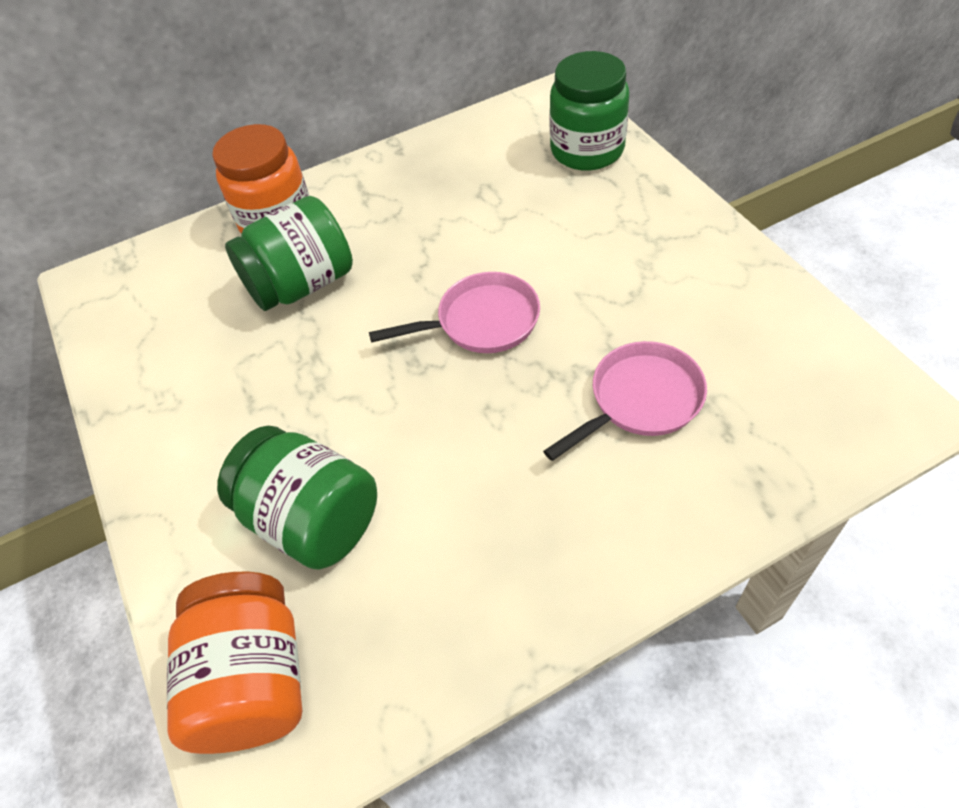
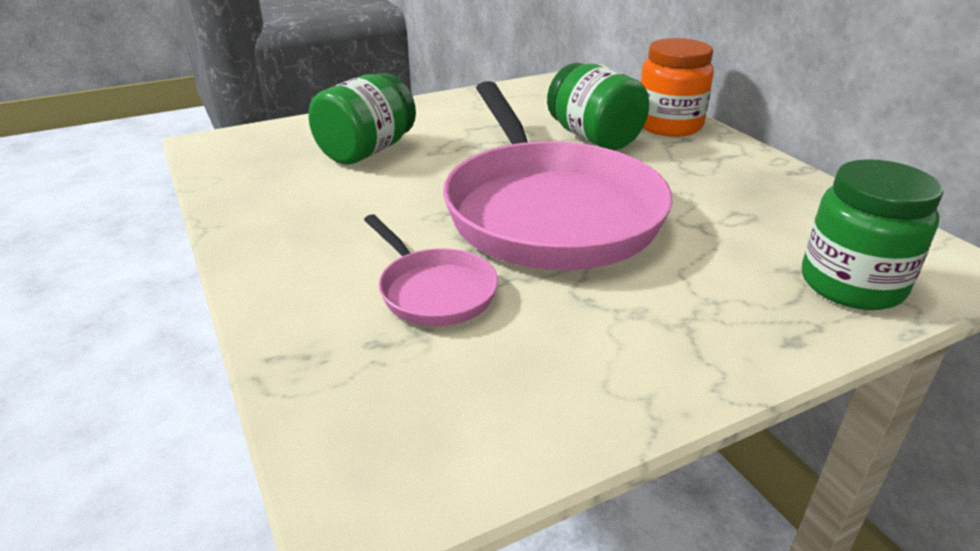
camera: 85 degrees right, 20 degrees down
(253, 680) = (264, 140): orange jar -> none
(481, 322) = (547, 211): pink pan -> pink pan, size x2.22

